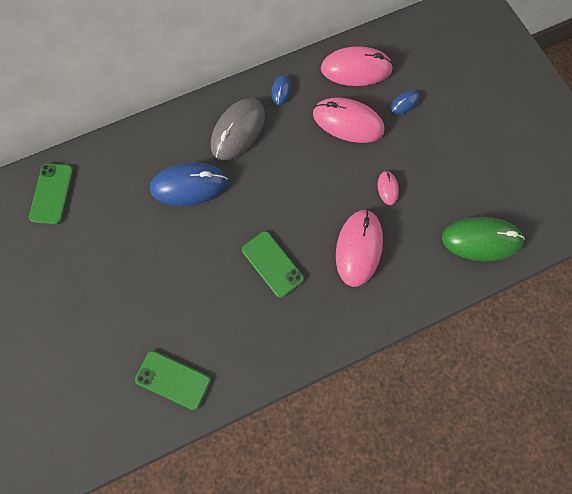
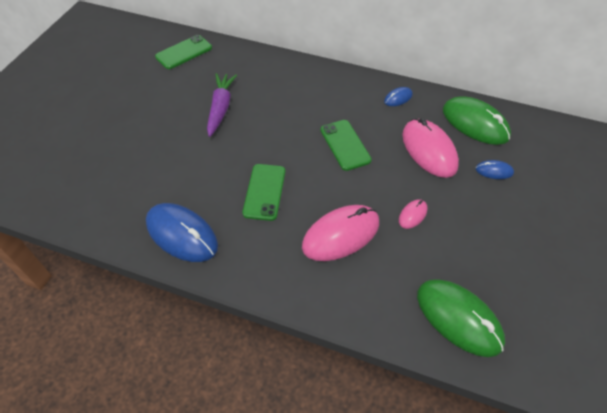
camera: 45 degrees right, 20 degrees down
(154, 221) = (220, 108): none -> purple carrot
(173, 379) = (116, 203): green phone -> green phone (345, 145)
(189, 185) = (267, 106): blue mouse -> blue mouse (182, 234)
(238, 130) = (338, 99): grey mouse -> none
(356, 69) = (475, 123): pink mouse -> green mouse

